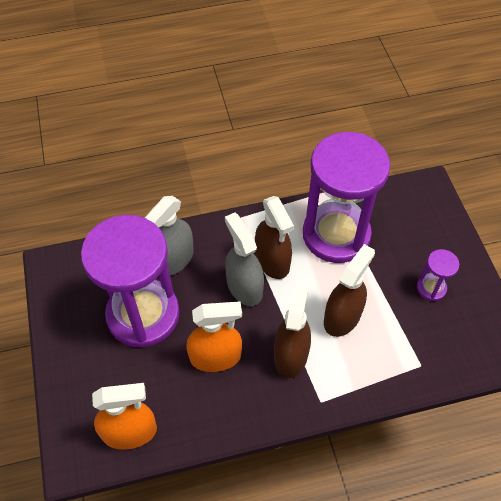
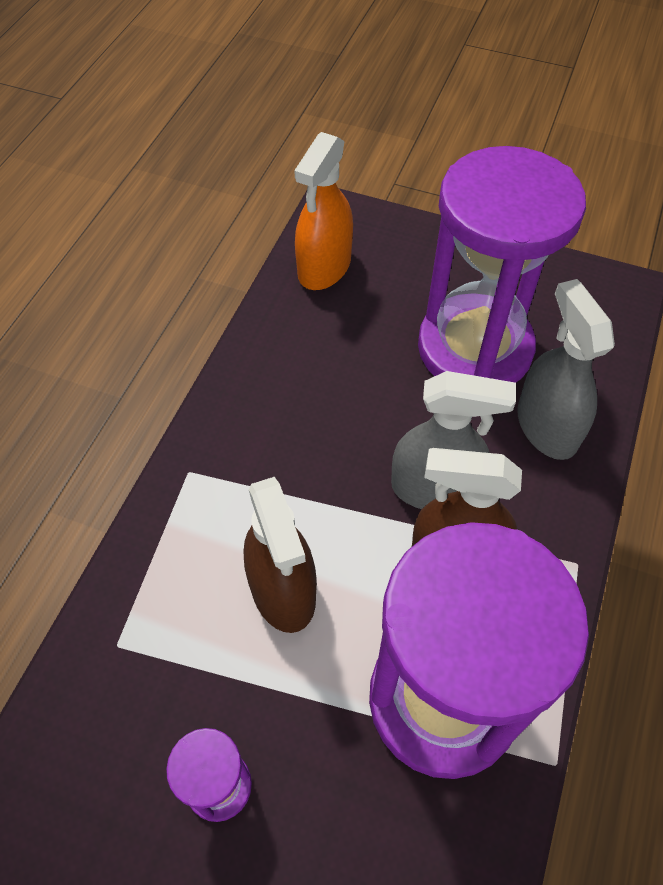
camera: 125 degrees right, 0 degrees up
(215, 357) = (350, 392): orange spray bottle -> none
(290, 355) = (281, 479): brown spray bottle -> none

